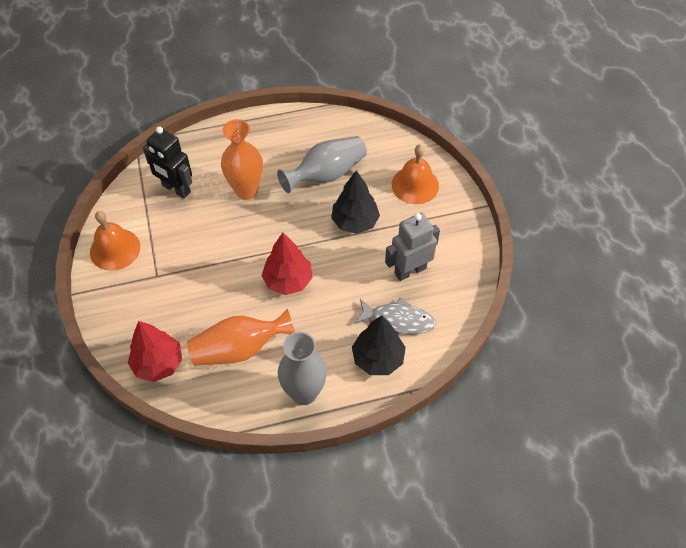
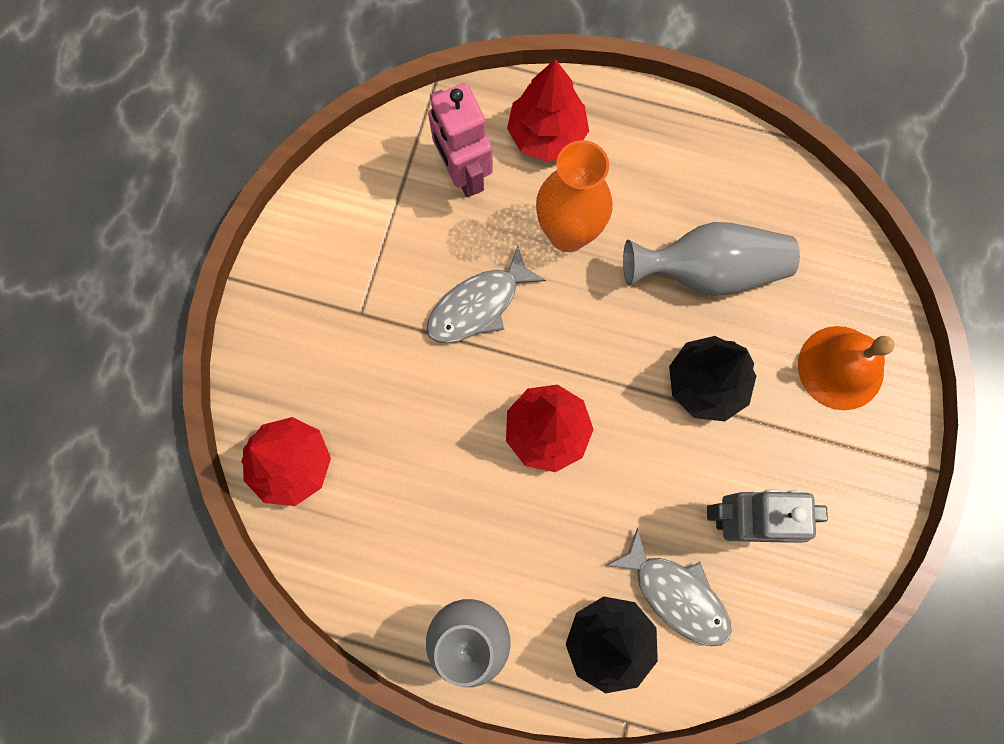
camera: 30 degrees right, 20 degrees up
(115, 249) = (323, 233): orange bell -> none
(176, 189) = (463, 173): black robot -> pink robot
(210, 154) = (546, 135): none -> red tree
(218, 242) = (478, 305): none -> grey fish
(239, 349) = (416, 506): orange vase -> none

